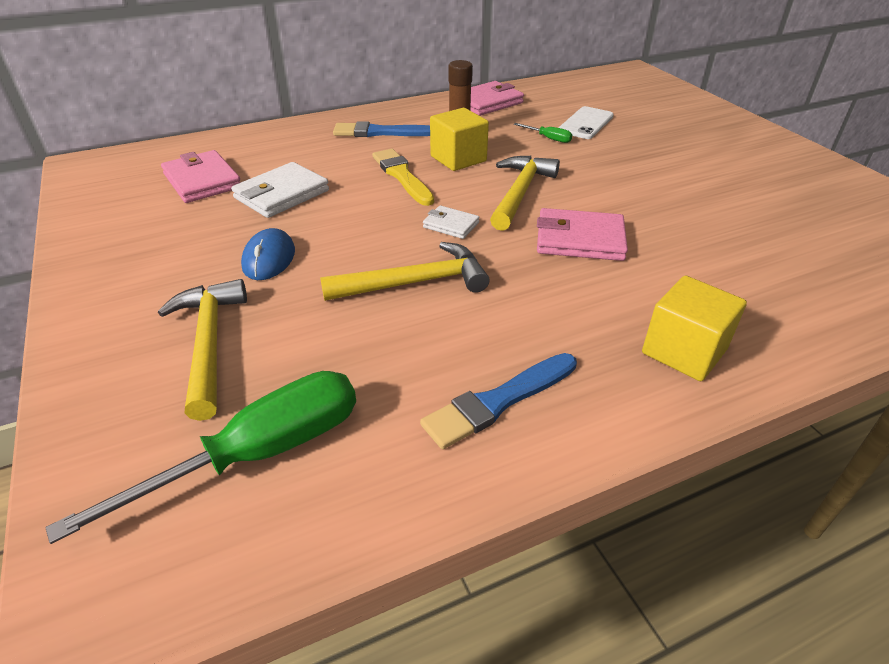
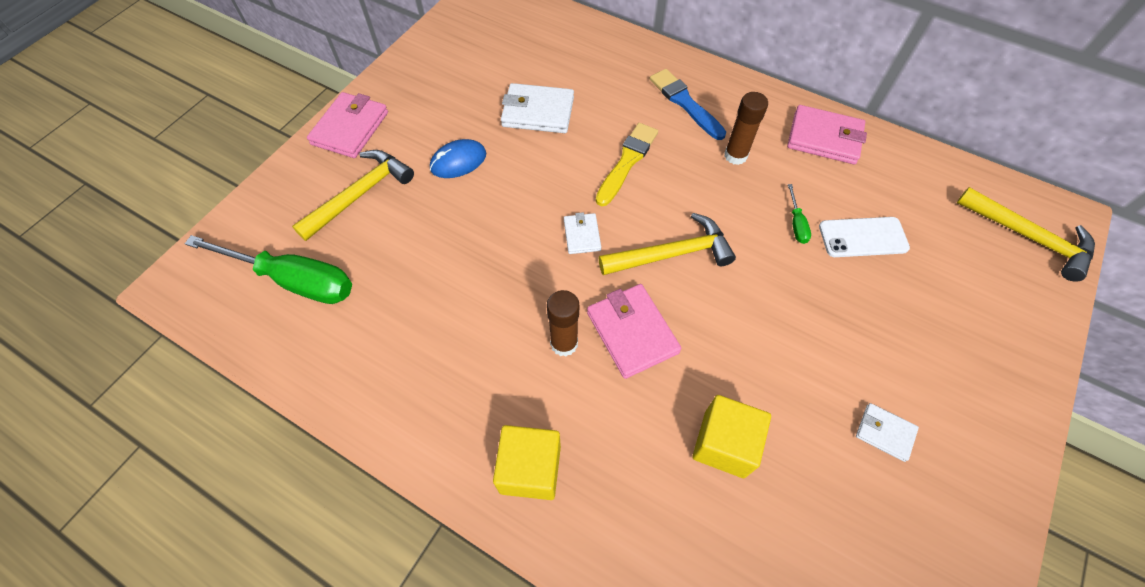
camera: 55 degrees right, 20 degrees up
(202, 181) = (517, 59): pink wallet -> pink wallet (350, 128)
(415, 282) = (492, 257): yellow hammer -> yellow hammer (1028, 237)
(458, 159) = (690, 180): yellow cube -> yellow cube (724, 444)
(498, 402) = (402, 374): blue brush -> none
(558, 278) = (564, 343): none -> brown glue stick
(751, 177) = (884, 433): none -> white wallet

